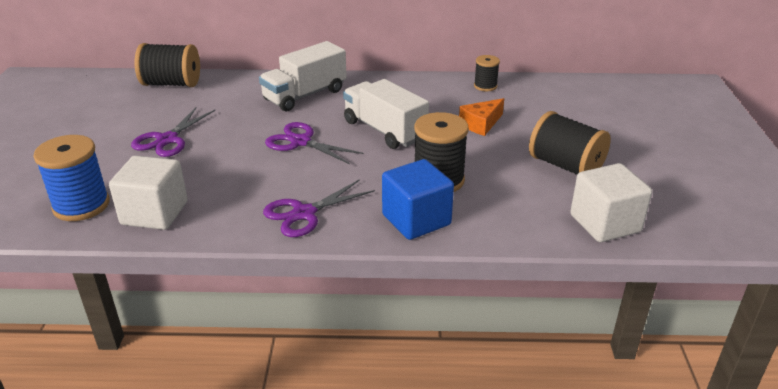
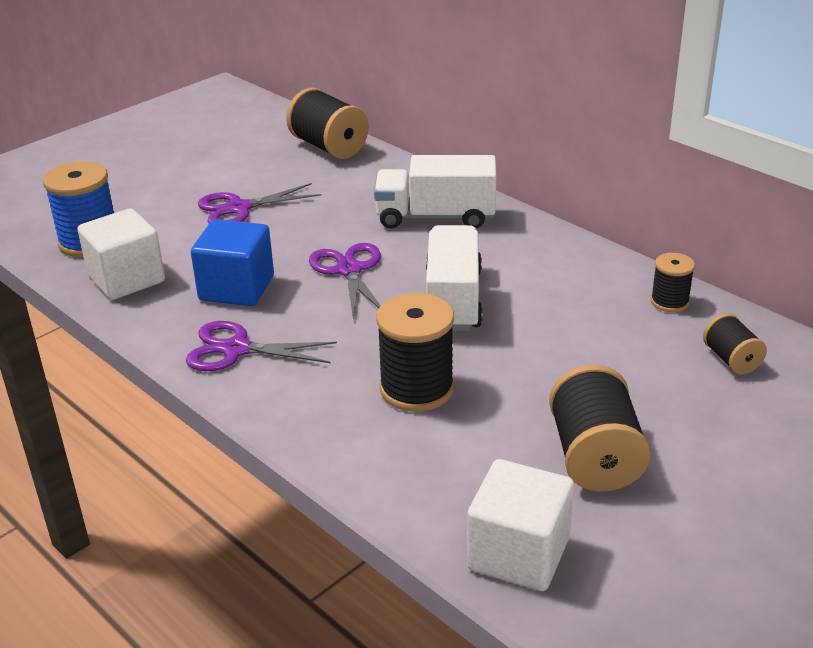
camera: 45 degrees right, 0 degrees up
(416, 220) = (323, 418): blue cube -> blue cube (236, 288)
(481, 124) = (578, 348): orange cheese -> none
(548, 98) = (731, 359): none -> black spool

